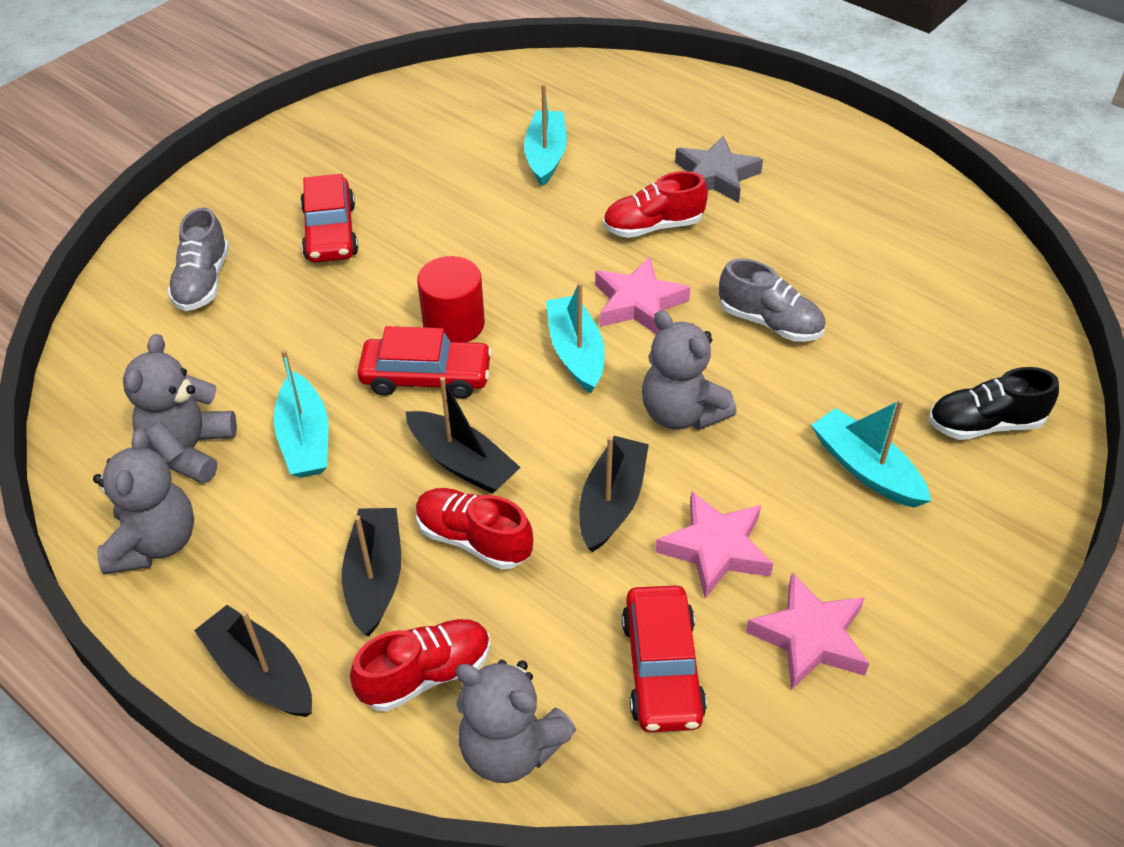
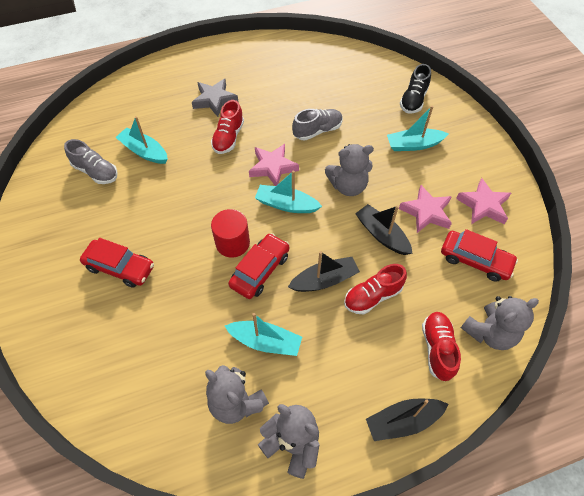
camera: 60 degrees left, 10 degrees up
(203, 282) = (108, 347): grey shoe -> grey shoe (96, 172)
(375, 578) = (372, 346): black boat -> none

